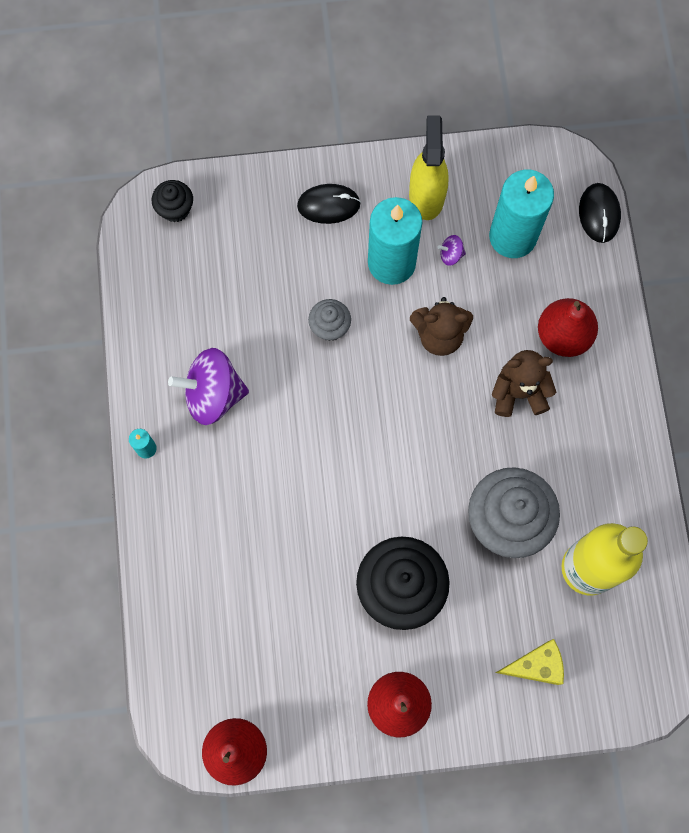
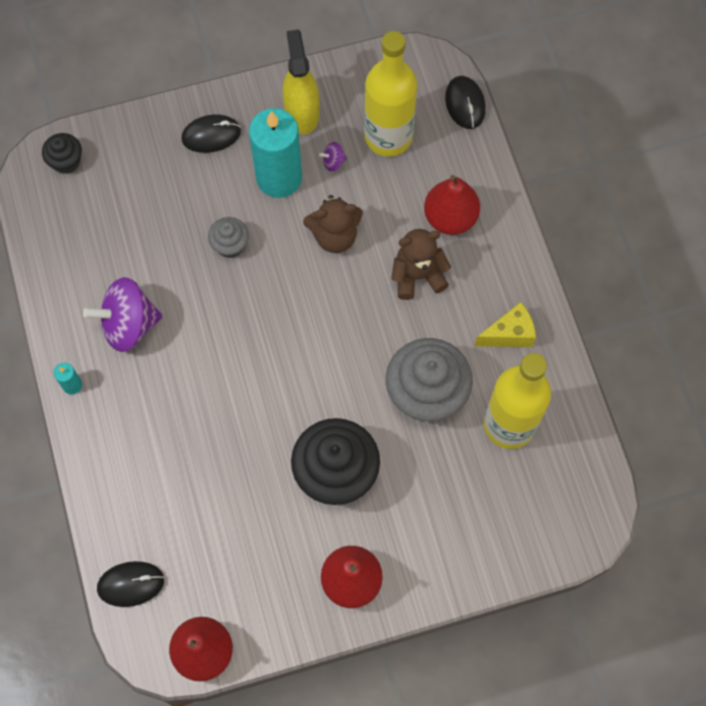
camera: 10 degrees left, 5 degrees down
(174, 667) = (131, 584): none -> black mouse
(512, 236) = (388, 136): turquoise candle -> yellow bottle
(535, 665) = (475, 522): yellow cheese -> yellow cheese (509, 334)

